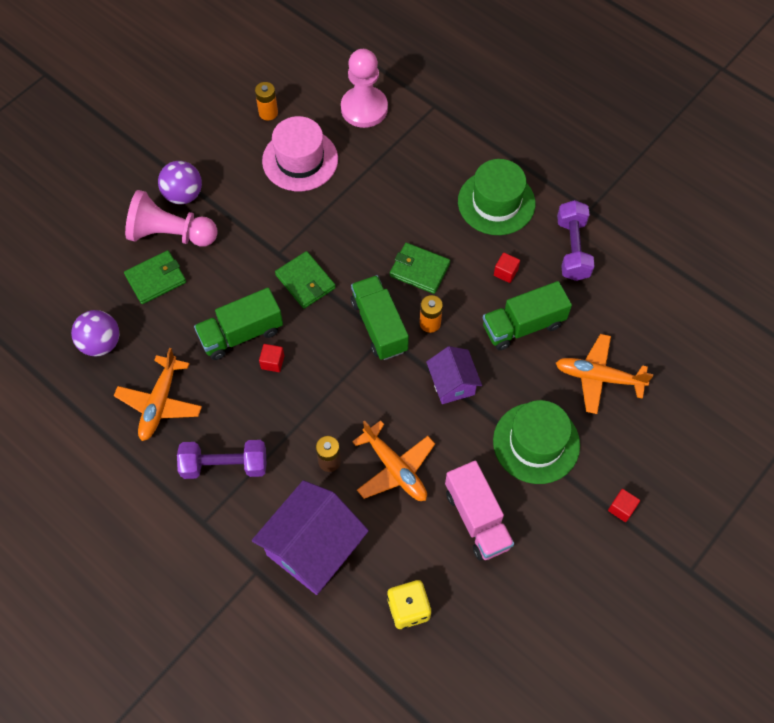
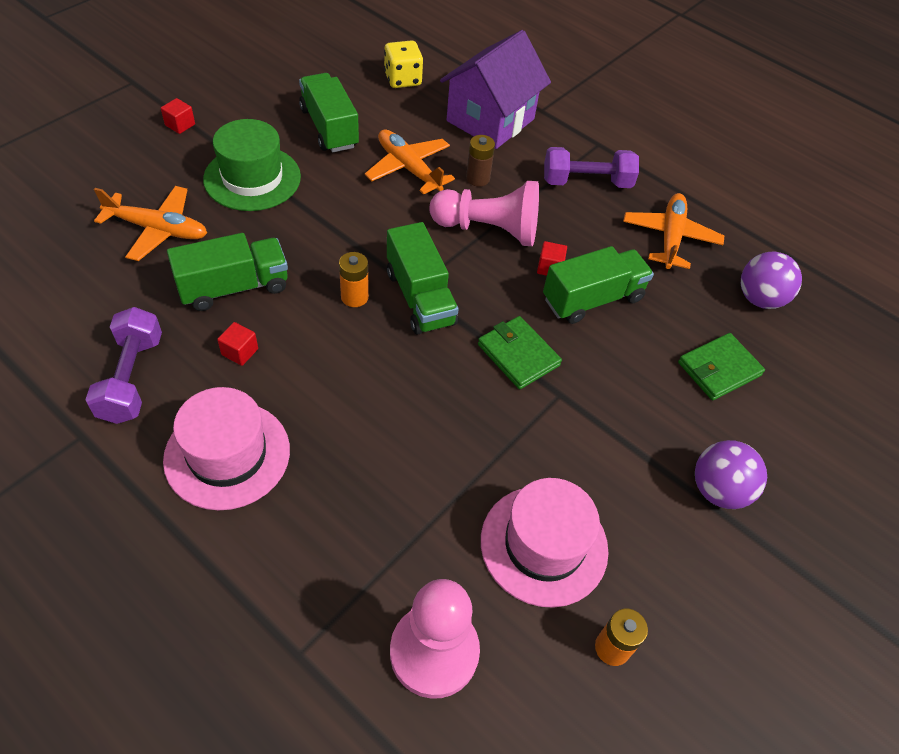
camera: 175 degrees right, 10 degrees down
(171, 234) = (718, 429): pink pawn -> pink pawn (488, 229)
(419, 270) = (361, 361): green wallet -> none
(452, 384) = (336, 234): purple house -> none
(477, 519) = (329, 128): pink truck -> green truck
(496, 202) = (227, 454): green hat -> pink hat

